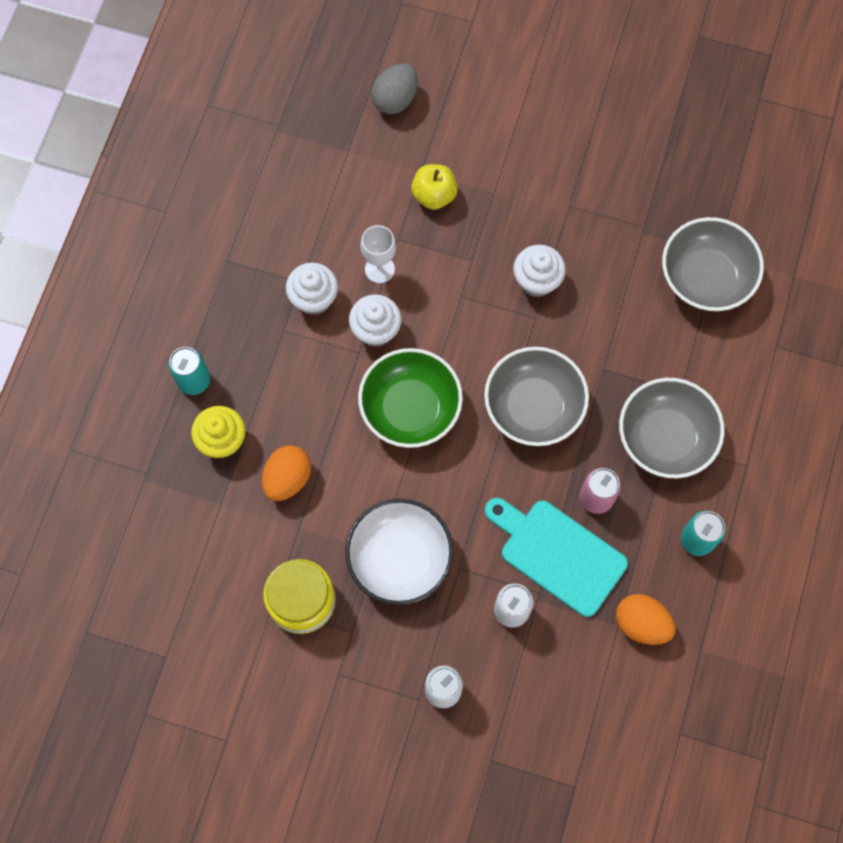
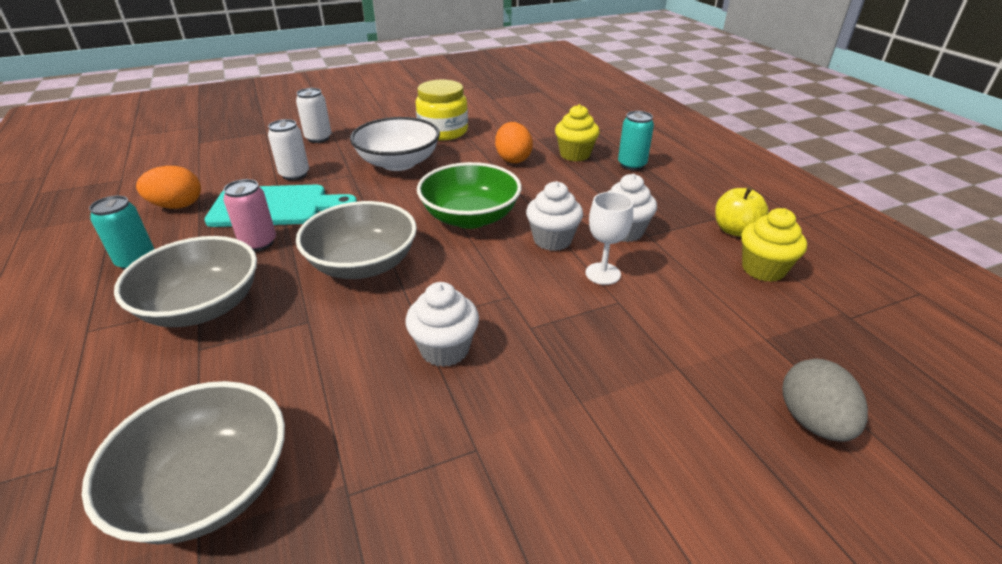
camera: 140 degrees right, 35 degrees down
(271, 192) = (763, 269): none -> yellow cupcake
(434, 195) = (636, 355): yellow apple -> yellow apple (735, 230)

